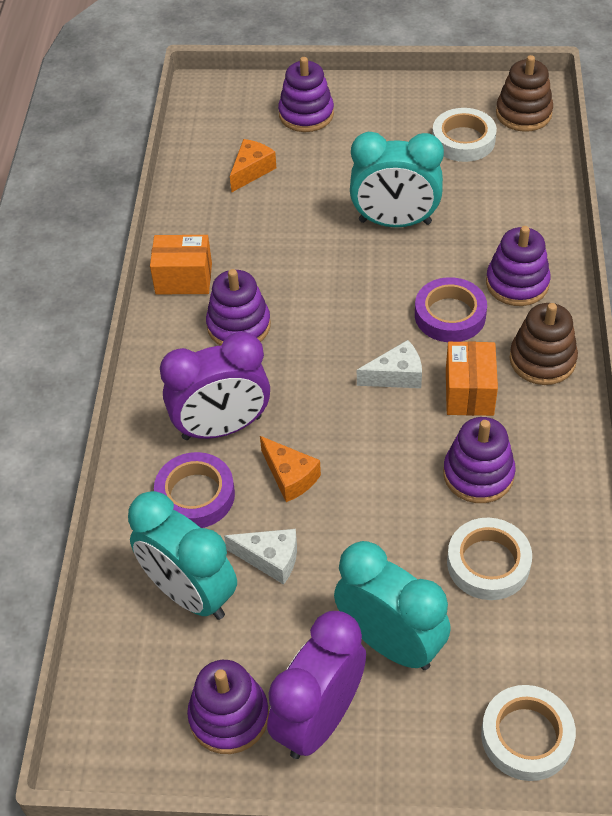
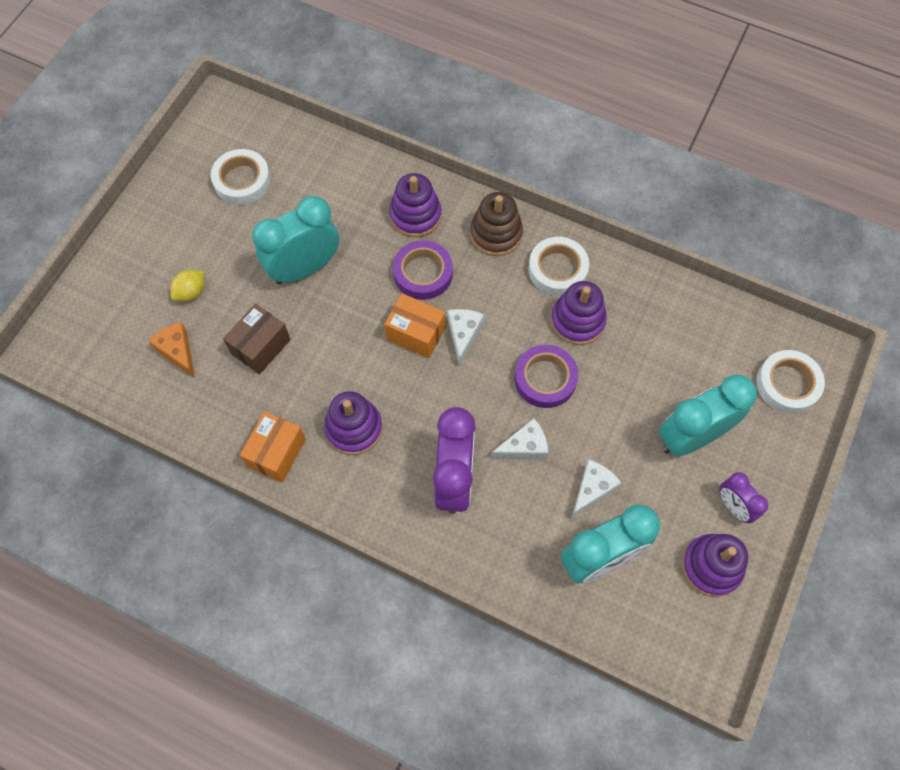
camera: 70 degrees left, 15 degrees up
(195, 495) = (511, 523): purple tape -> purple tape (545, 379)
(289, 224) = (260, 346): none -> brown box
(290, 476) = (524, 447): orange cheese -> white cheese
(306, 114) = (134, 281): purple stacking toy -> none
(318, 155) = (191, 292): none -> yellow lemon
(319, 719) = (733, 506): purple clock -> purple clock, size x0.53
(395, 222) = (304, 268): turquoise clock -> turquoise clock turned 150 degrees counterclockwise
(469, 392) = (502, 293): orange box -> orange box (416, 334)
(488, 563) = (652, 348): white tape -> white tape (557, 269)
(523, 113) = (238, 126): brown stacking toy -> none

